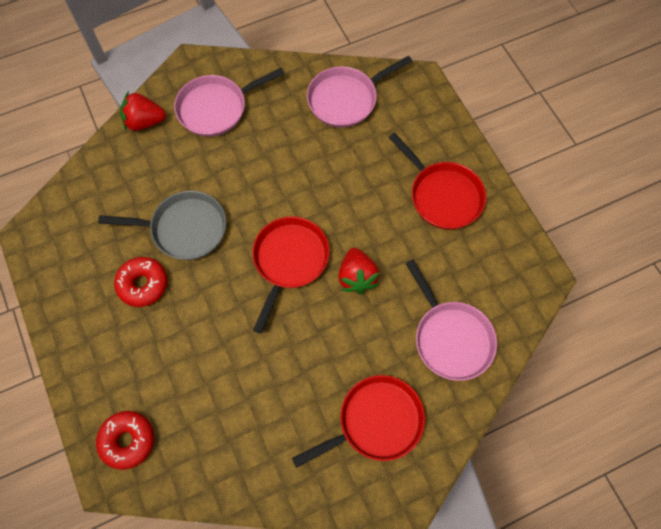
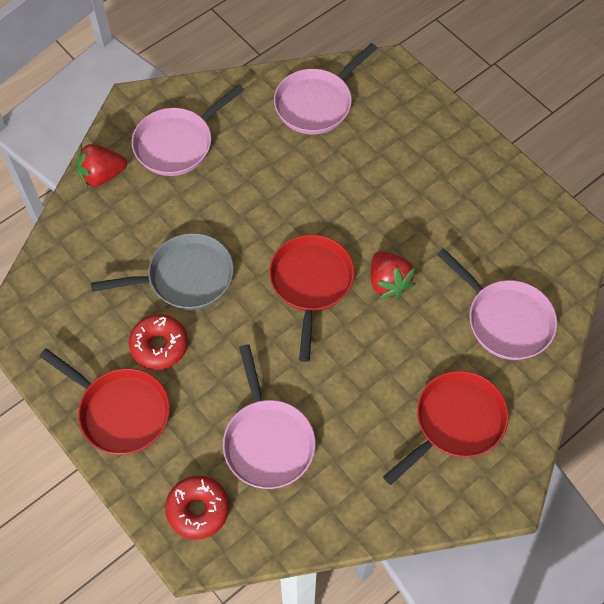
camera: 15 degrees left, 5 degrees down
(206, 395) = (267, 441): none -> pink pan
(443, 195) = (451, 179): red pan -> red pan (120, 411)

